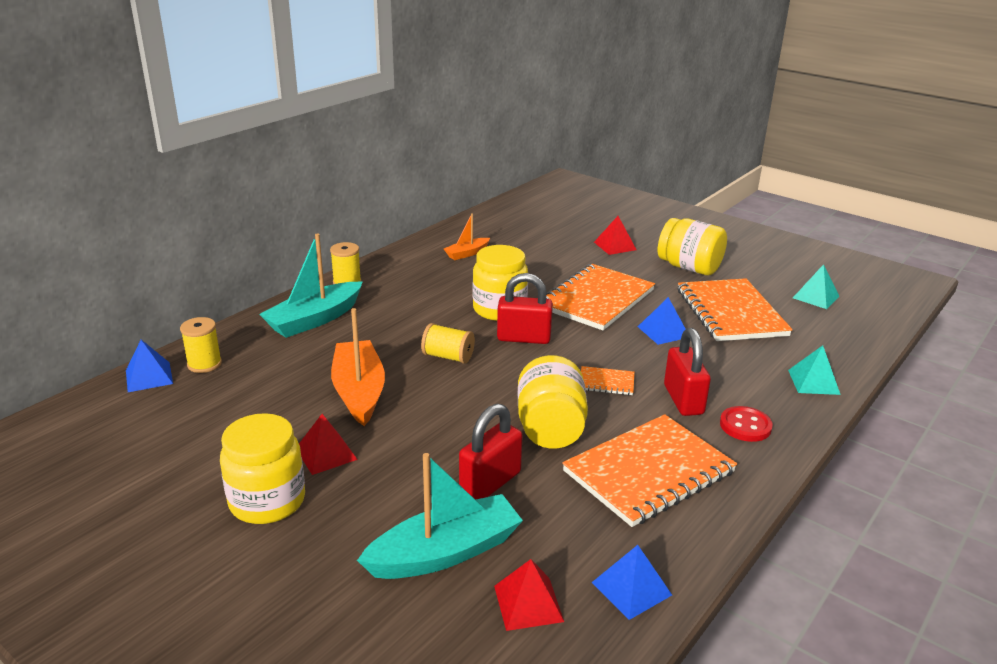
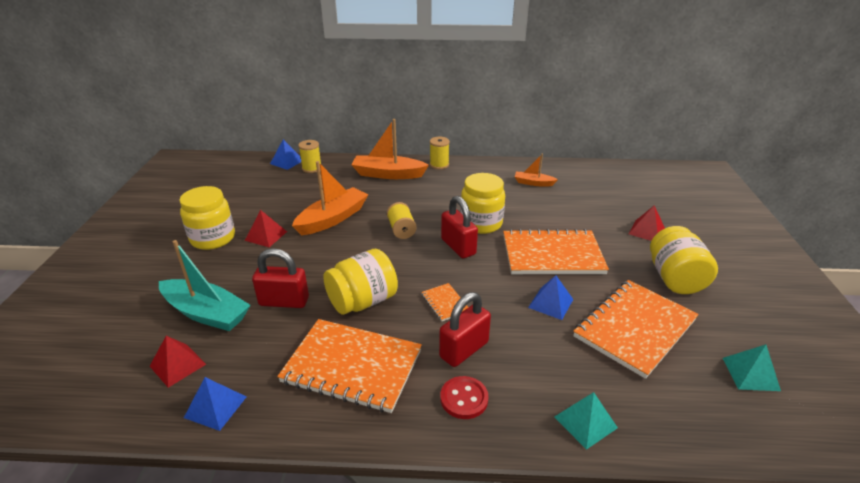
camera: 55 degrees right, 5 degrees up
(314, 319) = (388, 174): turquoise boat -> orange boat

